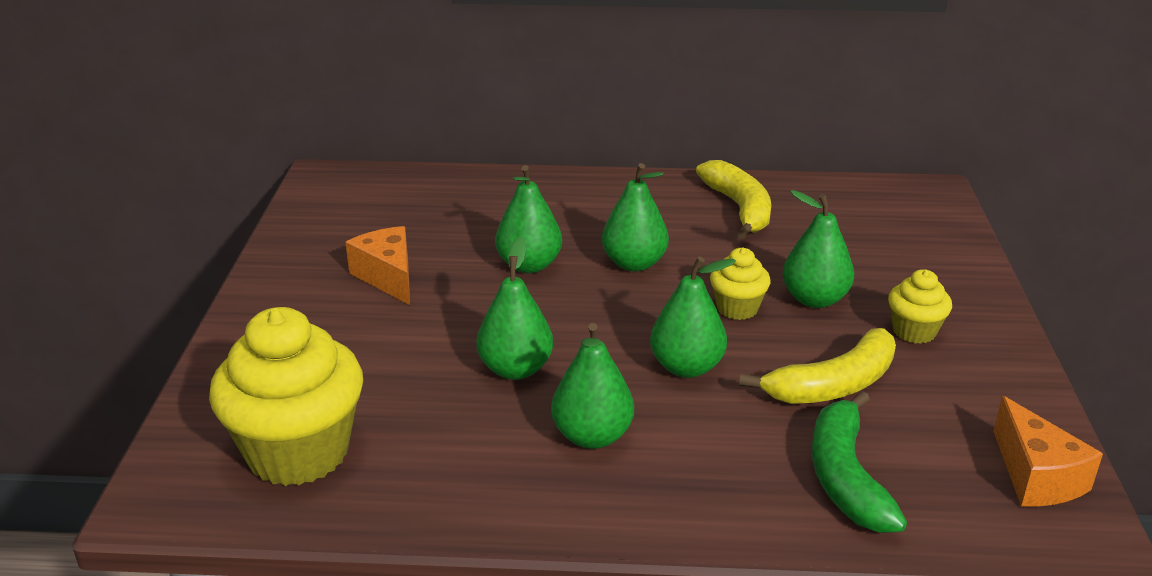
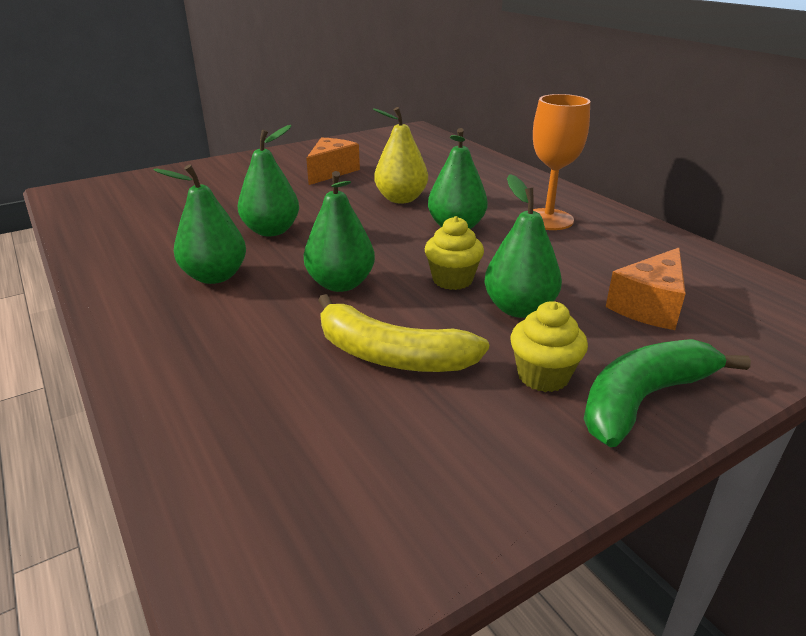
camera: 55 degrees right, 0 degrees up
(298, 452) = (130, 205): yellow cupcake -> none
(529, 265) = (401, 199): green pear -> yellow pear
(672, 214) = (548, 219): none -> orange goblet
(739, 209) = (606, 239): yellow banana -> none
(845, 476) = (249, 401): green banana -> green banana (643, 399)
(1036, 476) = (355, 542): orange cheese -> orange cheese (649, 306)

